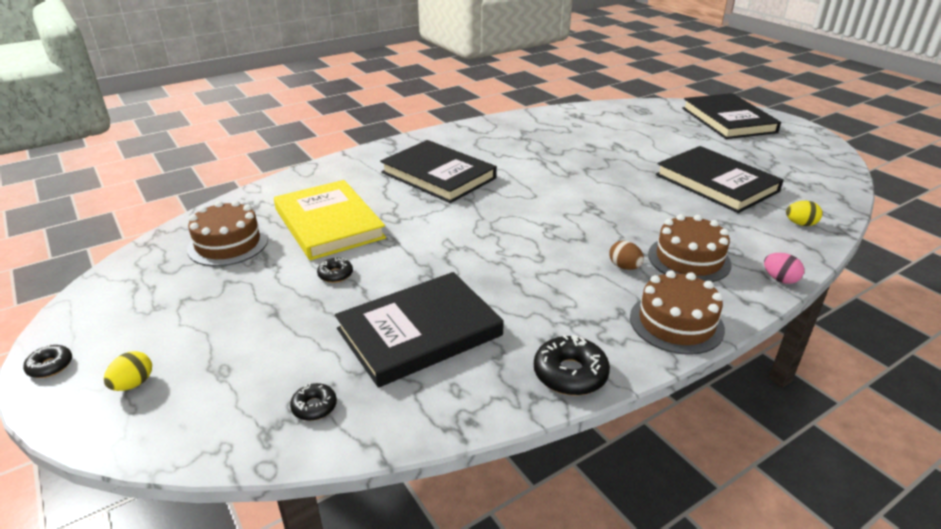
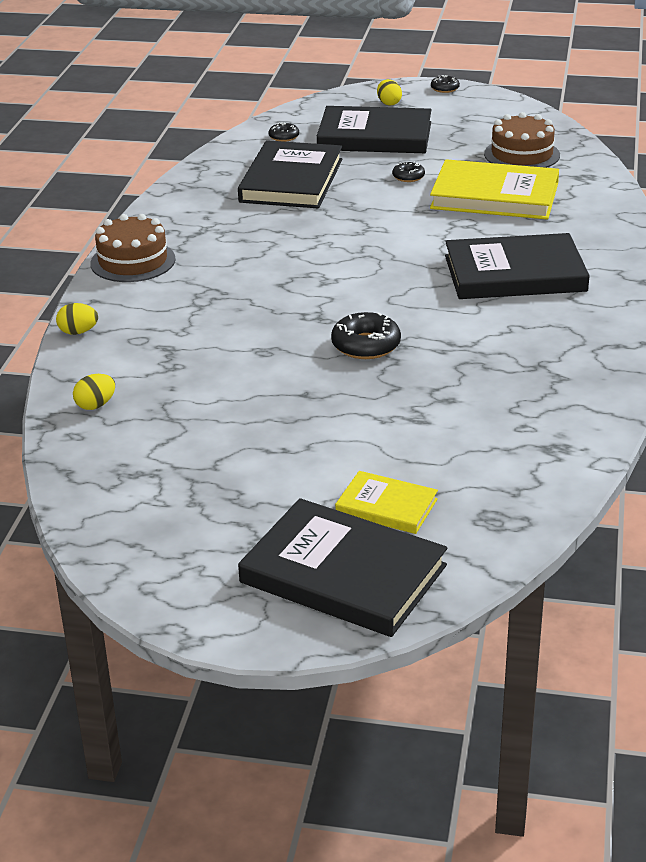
camera: 135 degrees right, 0 degrees up
(570, 374) = (169, 206): black donut -> black donut (366, 345)
(624, 267) = (216, 279): brown egg -> none
(681, 128) = (386, 506): none -> yellow book
(689, 259) = (171, 312): brown cake -> none
(716, 183) = (232, 418): black book -> black book (375, 136)
(779, 279) = (78, 332): pink egg -> yellow egg

